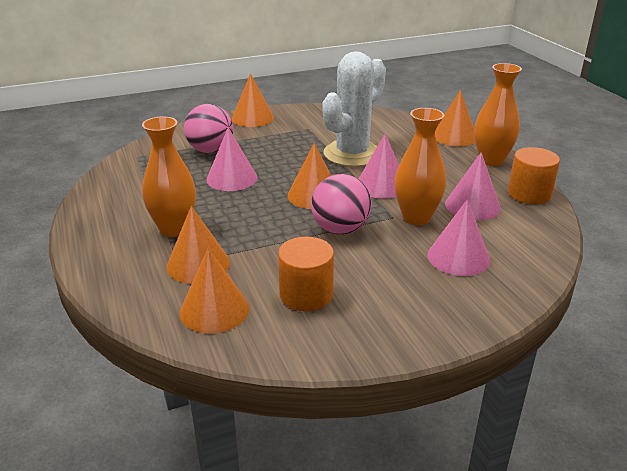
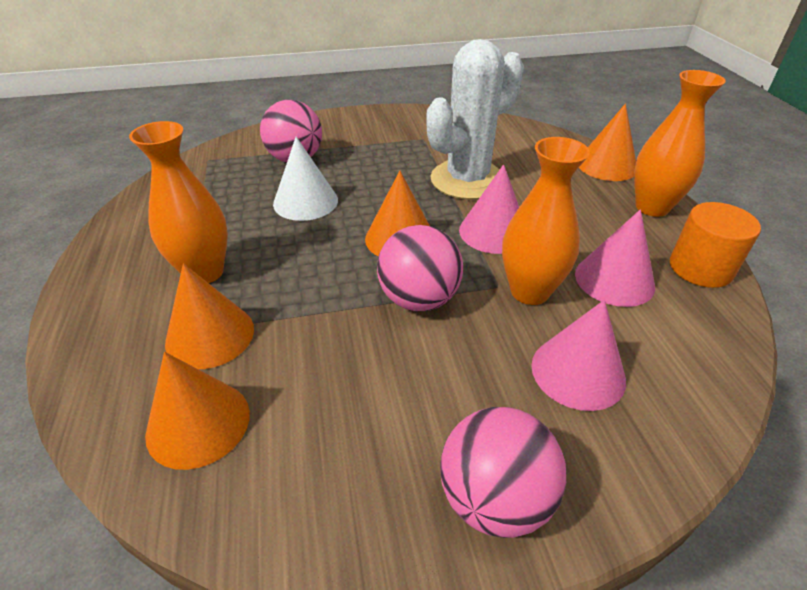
camera: 10 degrees right, 10 degrees up
(232, 178) = (305, 202): pink cone -> white cone
(252, 118) = (361, 119): orange cone -> none
(306, 295) = (336, 413): orange cylinder -> none
(421, 322) = (494, 498): none -> pink ball

